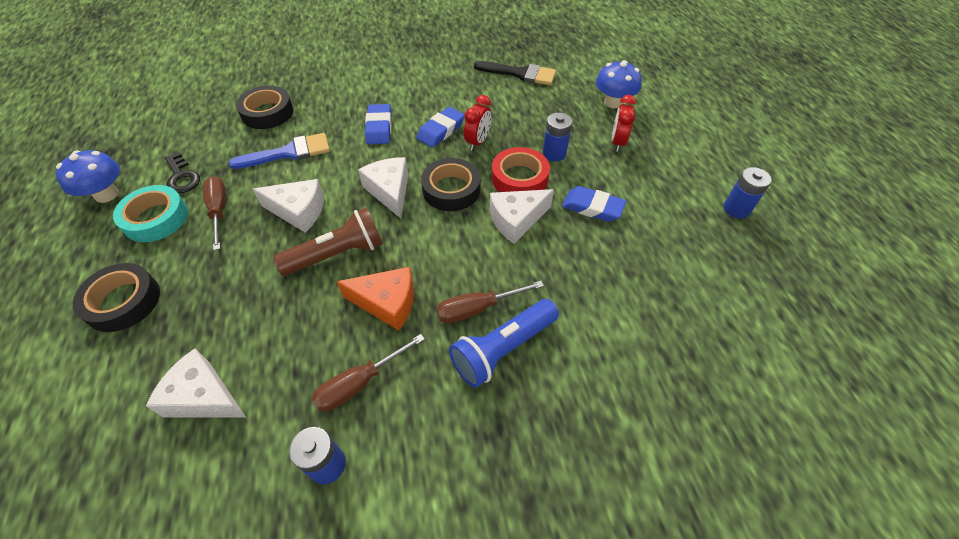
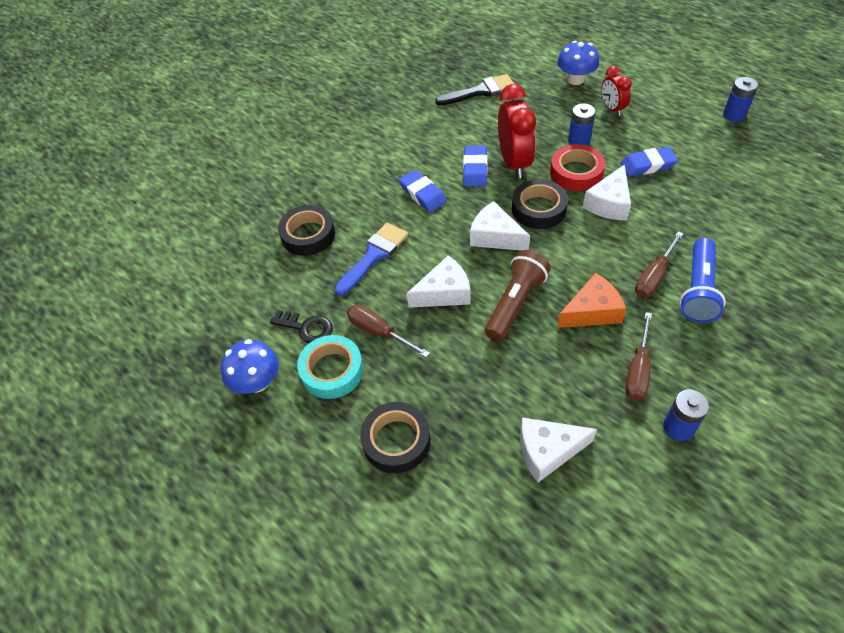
camera: 30 degrees left, 0 degrees up
(478, 142) = (514, 163): red clock -> red clock, size x1.74

